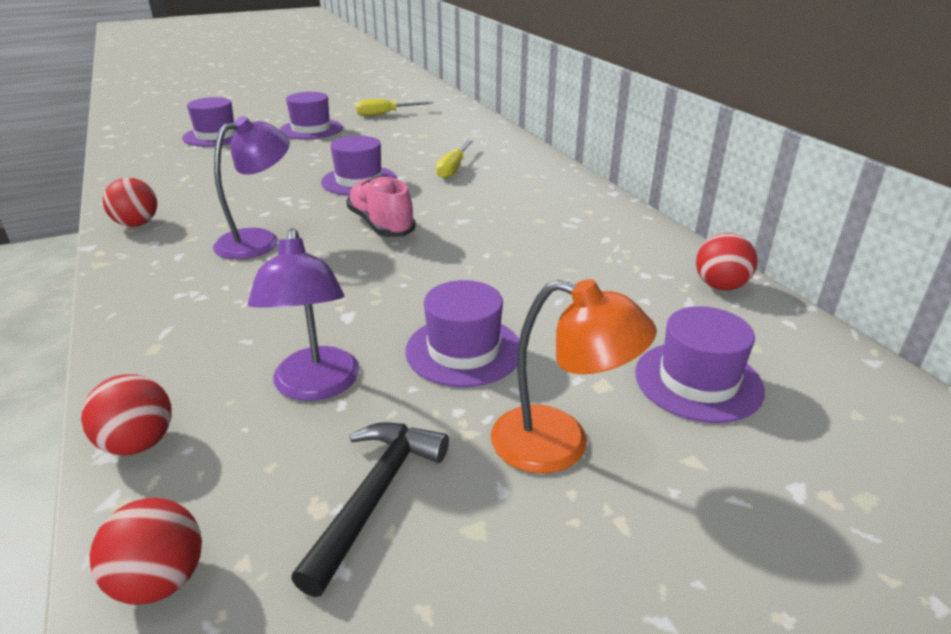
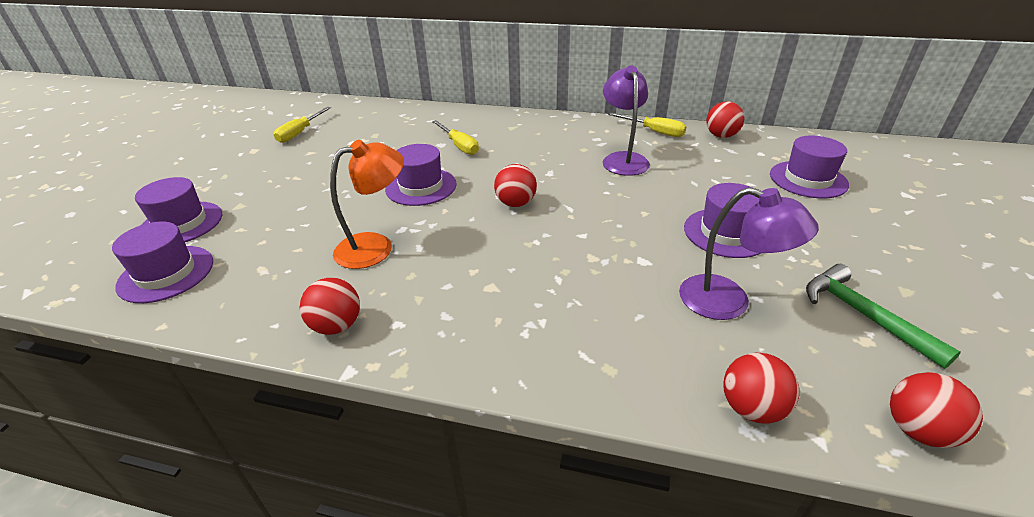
camera: 50 degrees left, 5 degrees up
(259, 240) = (471, 264): purple lamp -> purple lamp (623, 159)
(311, 129) = (267, 173): purple hat -> purple hat (166, 274)
(375, 496) = (863, 315): black hammer -> green hammer
(381, 225) = (516, 203): pink shoe -> red ball
(560, 445) = (843, 238): orange lamp -> orange lamp (376, 247)
(651, 243) = (654, 132): none -> yellow screwdriver

